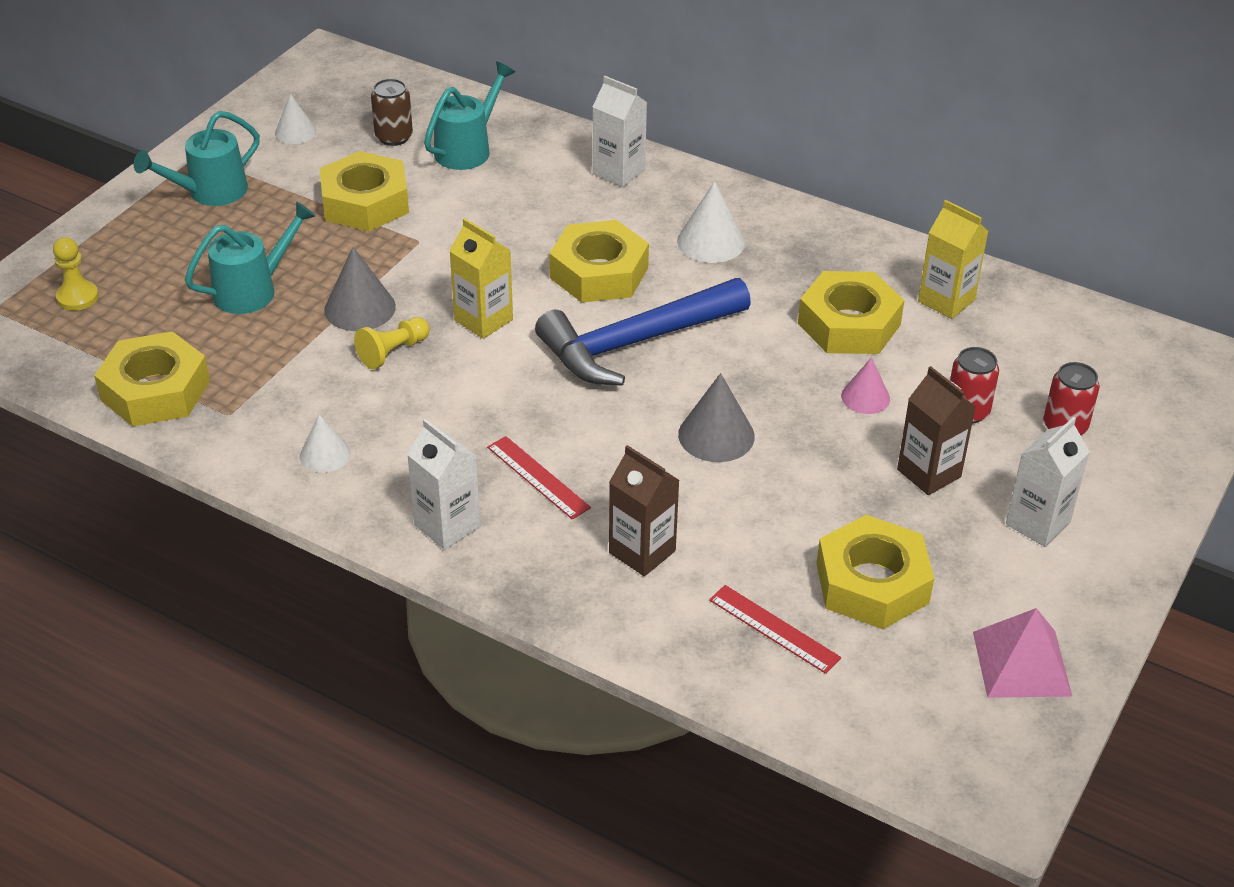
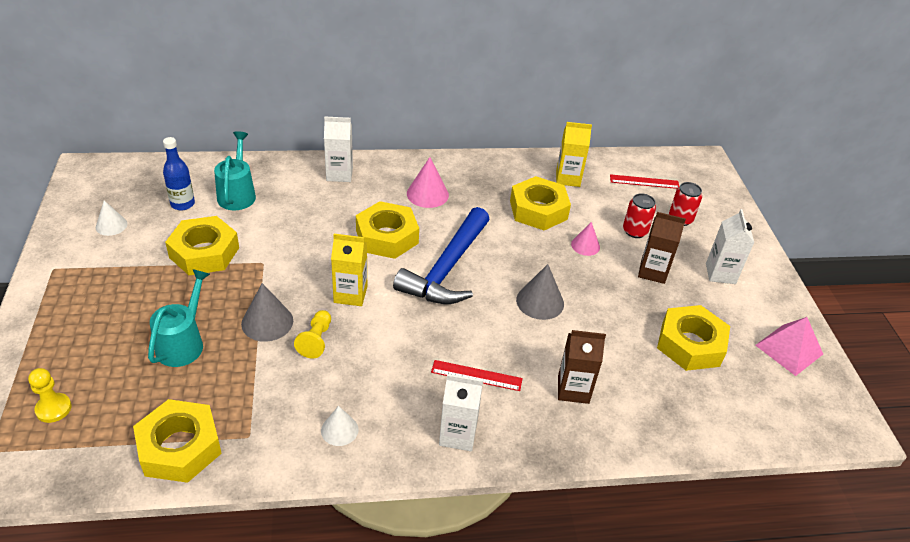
camera: 40 degrees left, 0 degrees up
(209, 193) = (87, 290): turquoise watering can -> none
(394, 137) = (182, 204): brown can -> blue bottle
(711, 242) = (427, 194): white cone -> pink cone
(774, 628) = (676, 396): red ruler -> red ruler (644, 182)

